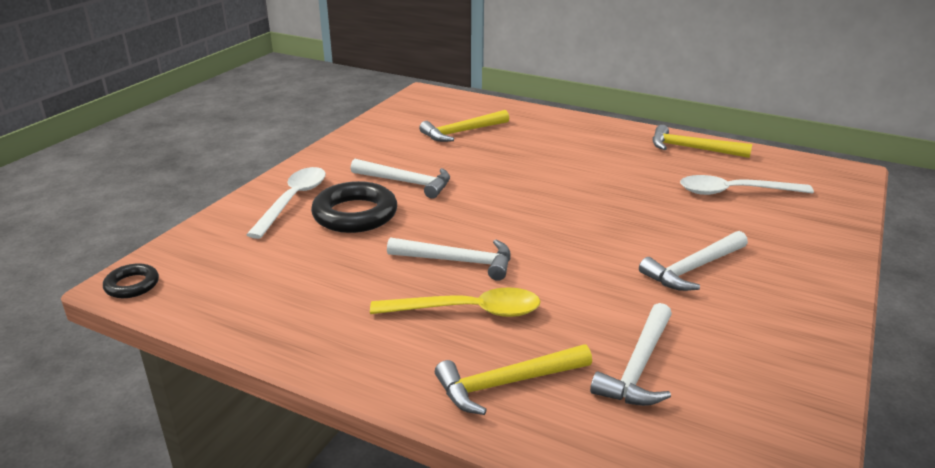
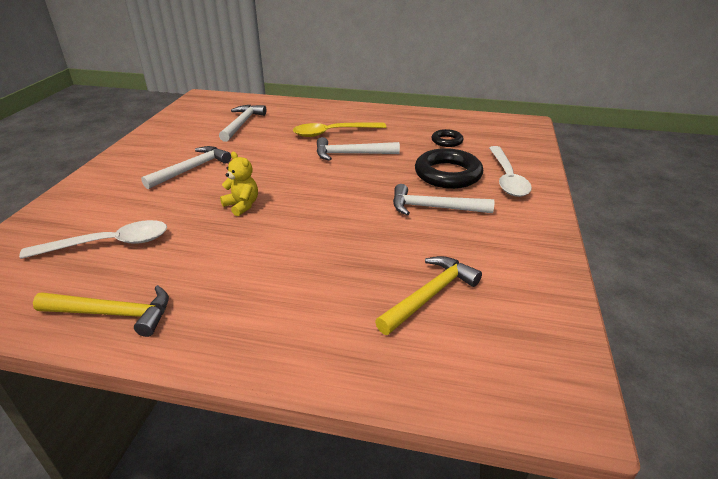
camera: 165 degrees right, 5 degrees up
(132, 285) = (522, 122): black ring -> black ring (447, 141)
(506, 383) = (304, 113): yellow hammer -> none
(610, 210) = (242, 205): none -> yellow teddy bear

